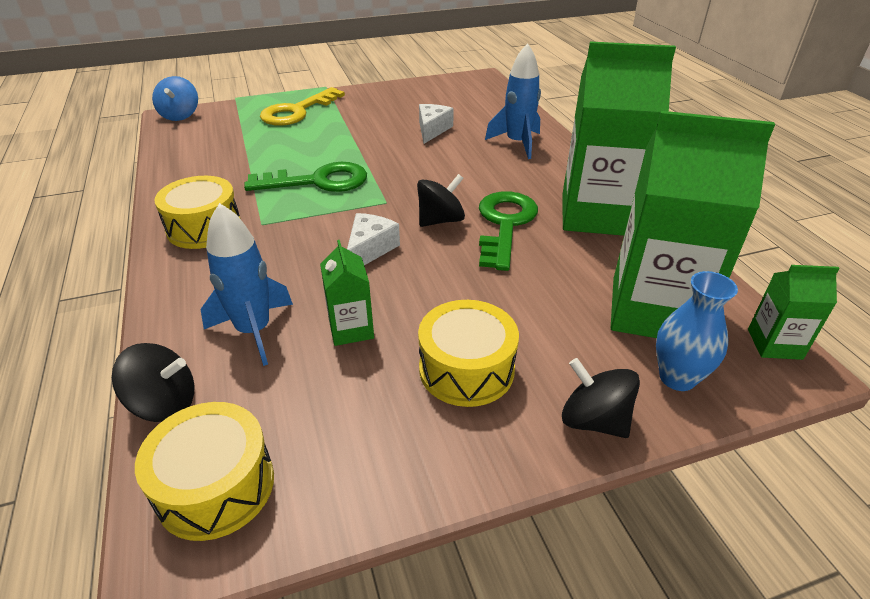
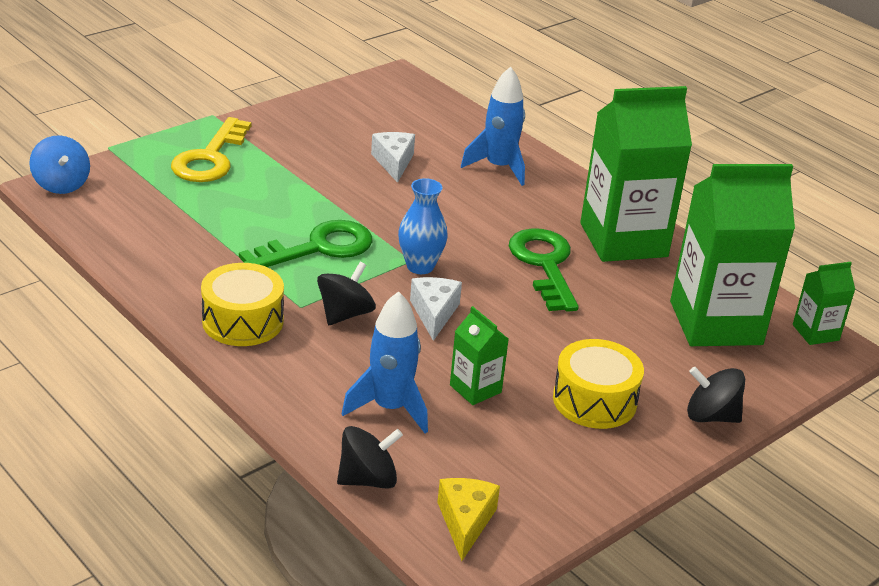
camera: 25 degrees left, 5 degrees down
(215, 486) = (465, 522): yellow drum -> yellow cheese
(440, 220) = (480, 271): black spinning top -> black spinning top (345, 314)
(677, 378) = (756, 373): blue vase -> blue vase (420, 266)

